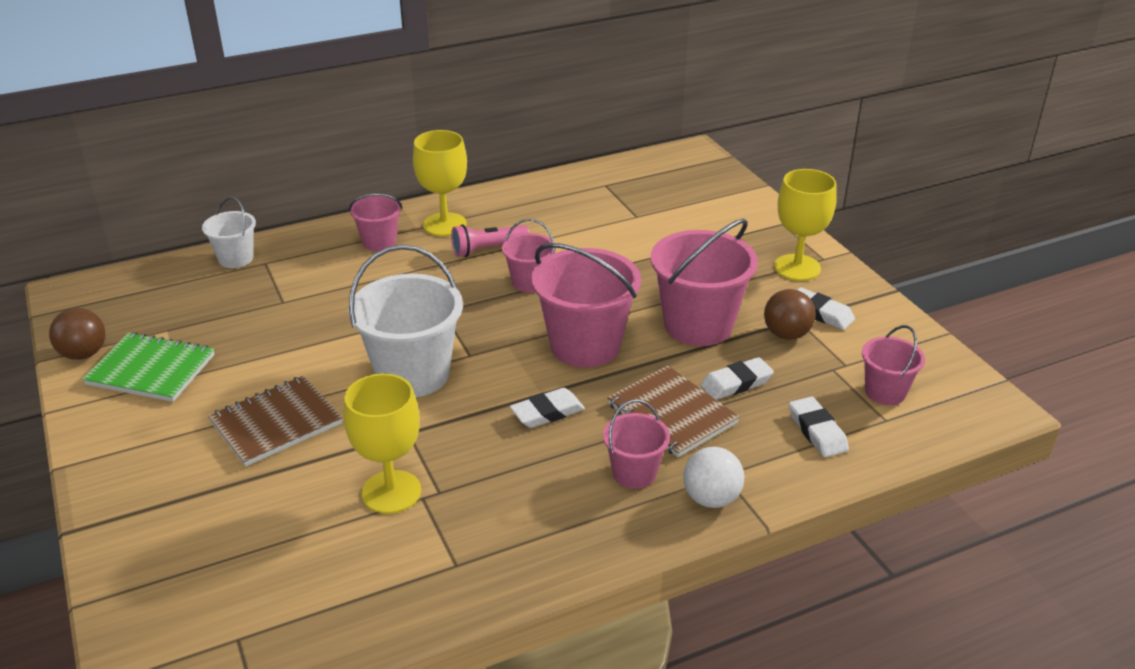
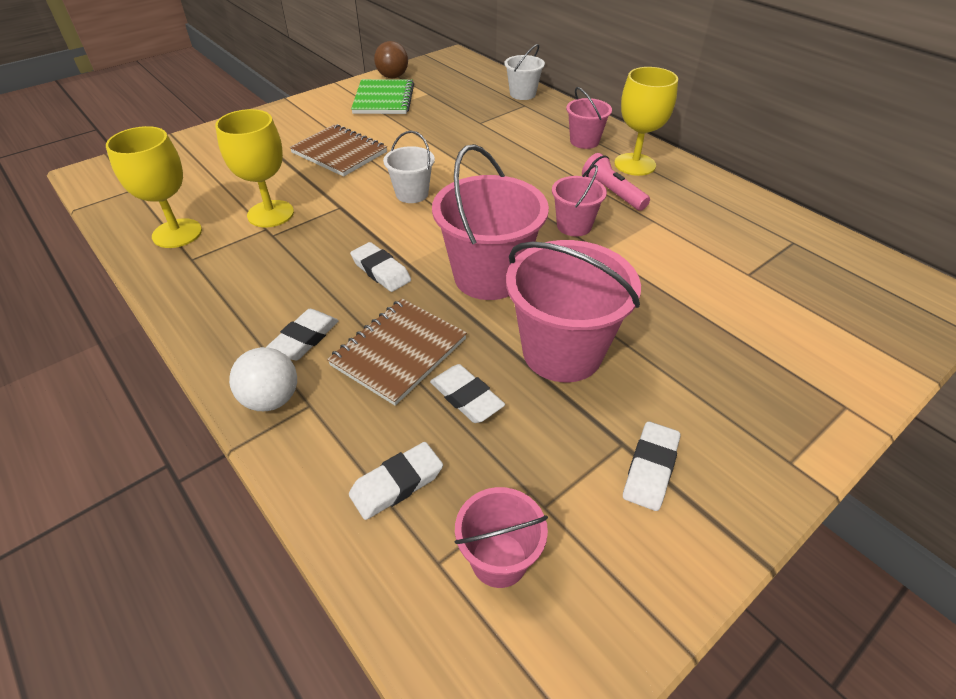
camera: 75 degrees right, 10 degrees up
(413, 374) = (412, 194): white bucket -> white bucket, size x0.54
(634, 473) = (304, 338): pink bucket -> white eraser
(786, 334) = (583, 435): brown ball -> none
(797, 267) = (745, 433): yellow goblet -> yellow goblet (177, 233)

